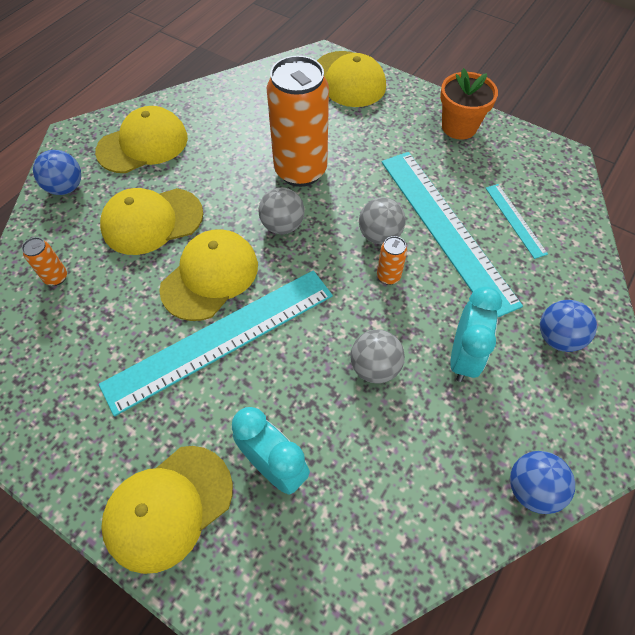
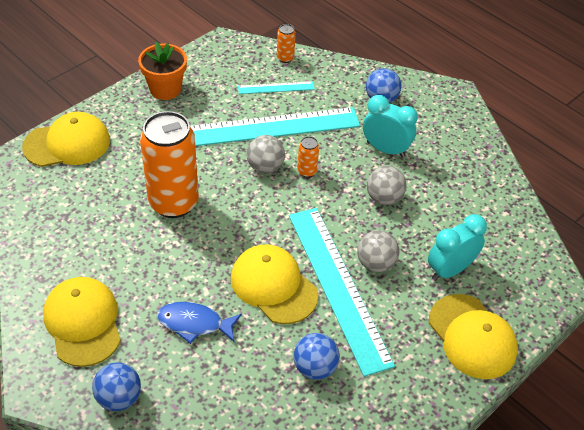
camera: 80 degrees left, 10 degrees down
(56, 277) = (239, 408): orange can -> orange can (285, 58)
(152, 221) = (194, 323): yellow cap -> blue fish
(282, 225) = (233, 227): grey ball -> grey ball (375, 263)
(531, 488) = (481, 145): blue ball -> blue ball (315, 367)

